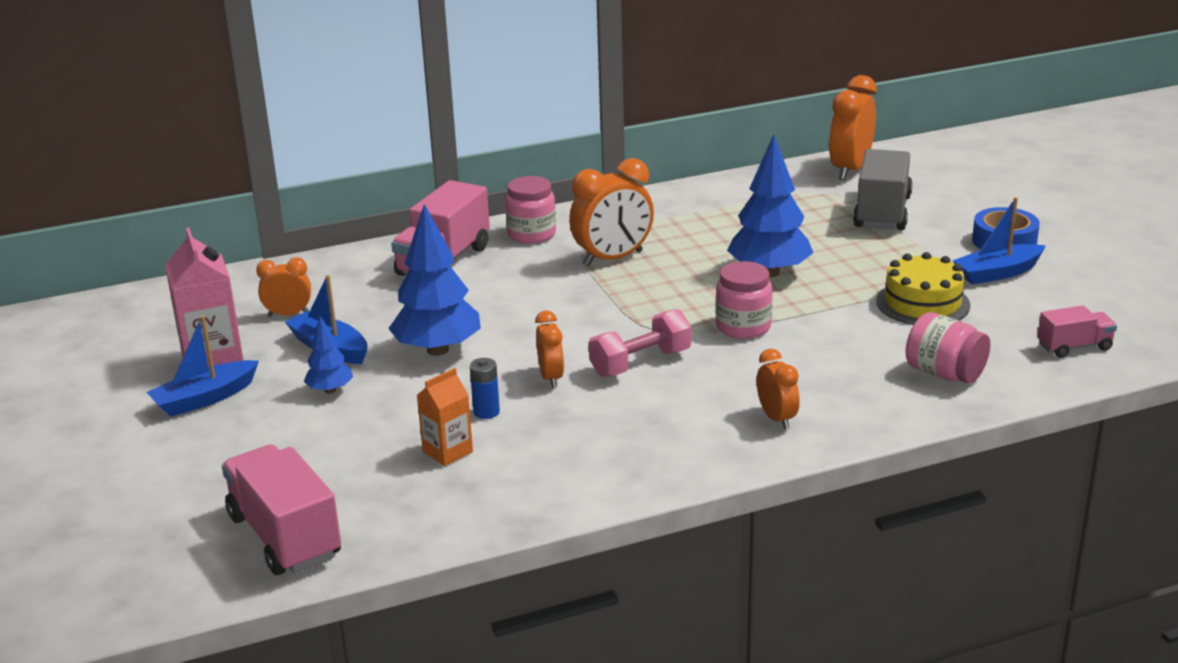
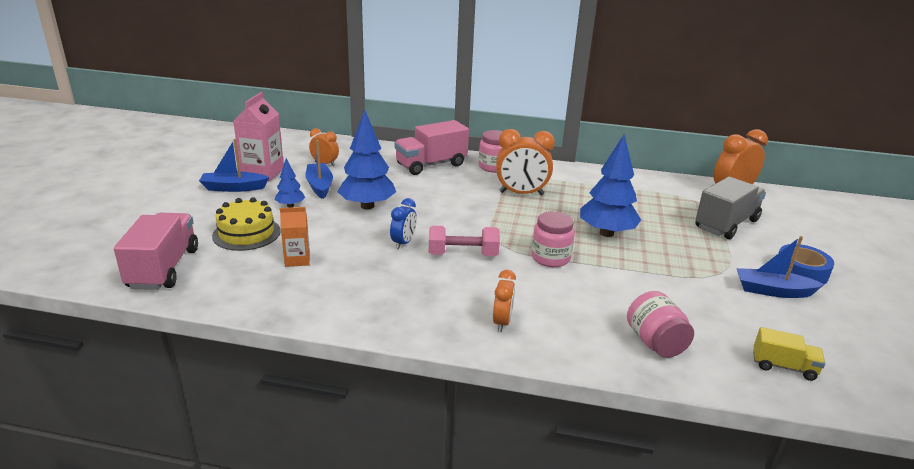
camera: 30 degrees right, 0 degrees up
(486, 412) = (345, 247): blue battery -> none
(551, 378) = (403, 243): orange clock -> blue clock
(923, 303) = (692, 289): yellow cake -> yellow cake (246, 233)
(1074, 347) = (783, 366): pink truck -> yellow truck

